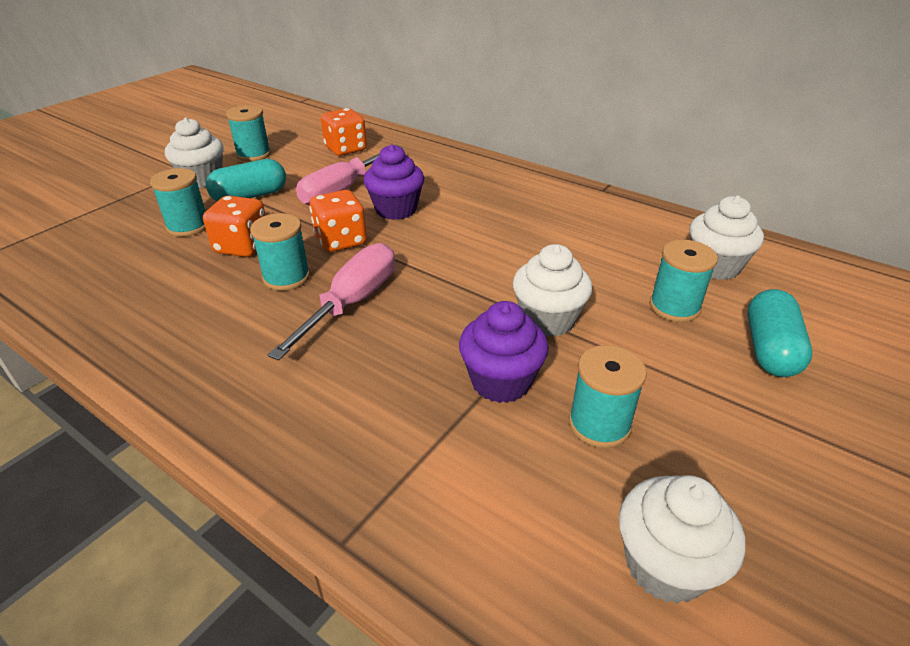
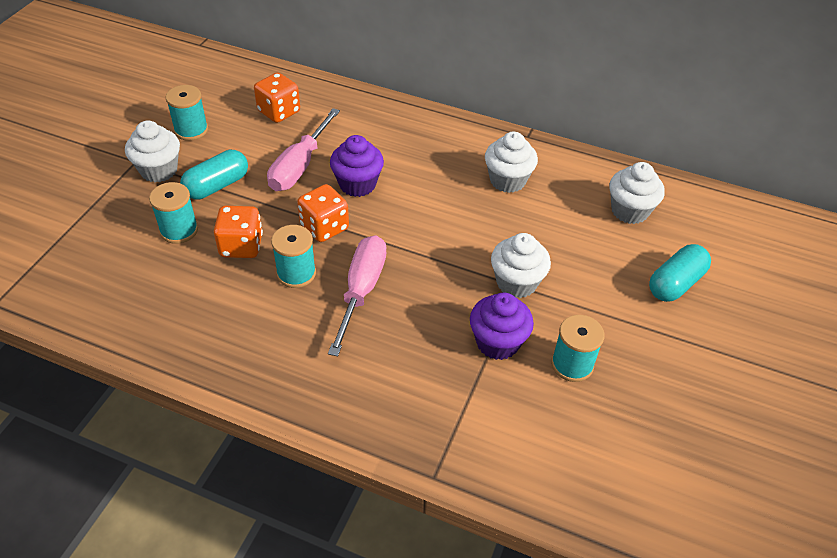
camera: 15 degrees left, 10 degrees up
(665, 565) = (629, 451): white cupcake -> white cupcake (507, 180)
(674, 307) = (605, 256): turquoise spool -> none
(770, 349) = (675, 283): turquoise capsule -> turquoise capsule turned 45 degrees clockwise

